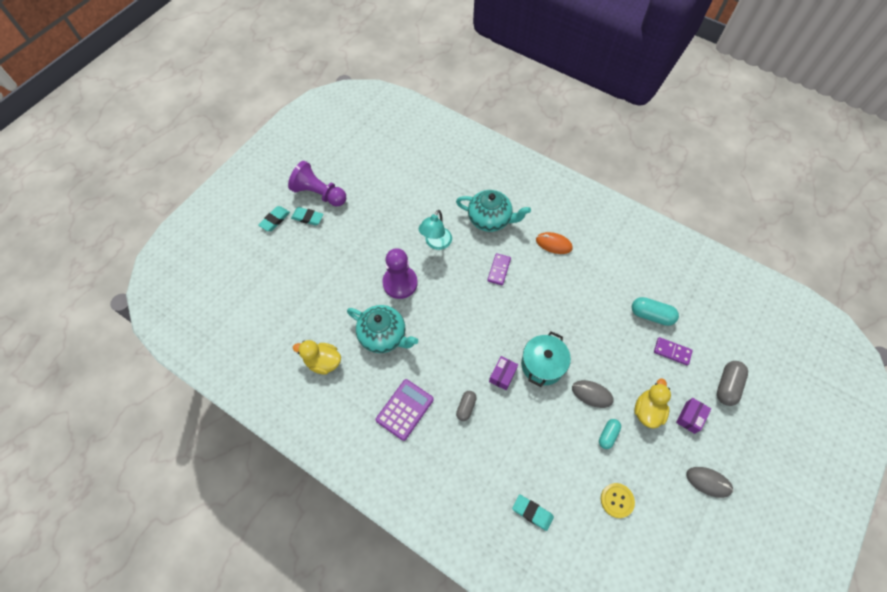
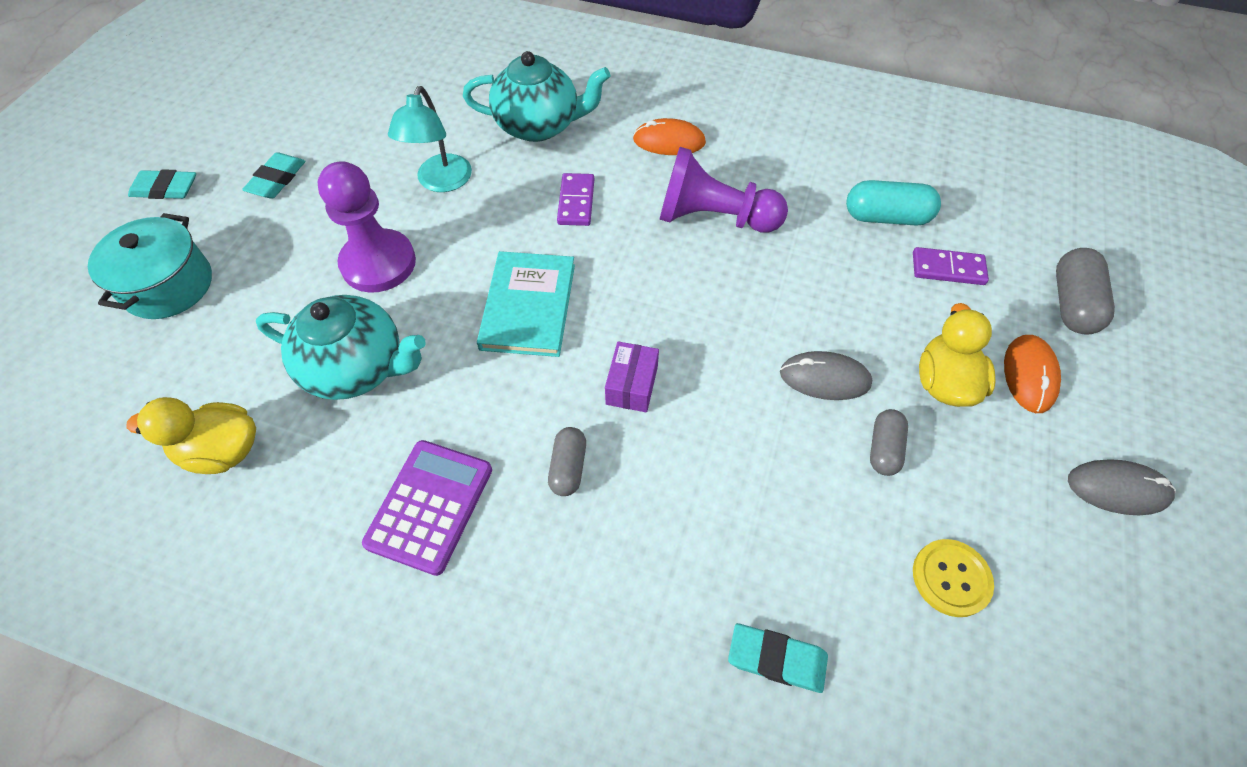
camera: 15 degrees left, 5 degrees down
(275, 220) = (93, 206): turquoise eraser -> turquoise eraser (277, 179)
(319, 193) = (187, 145): purple pawn -> purple pawn (713, 218)
(464, 323) = (528, 306): none -> turquoise book
(542, 365) = (708, 347): turquoise pot -> turquoise pot (168, 285)
(608, 435) = (884, 449): turquoise capsule -> grey capsule
(690, 417) = (1029, 375): purple box -> orange mouse

